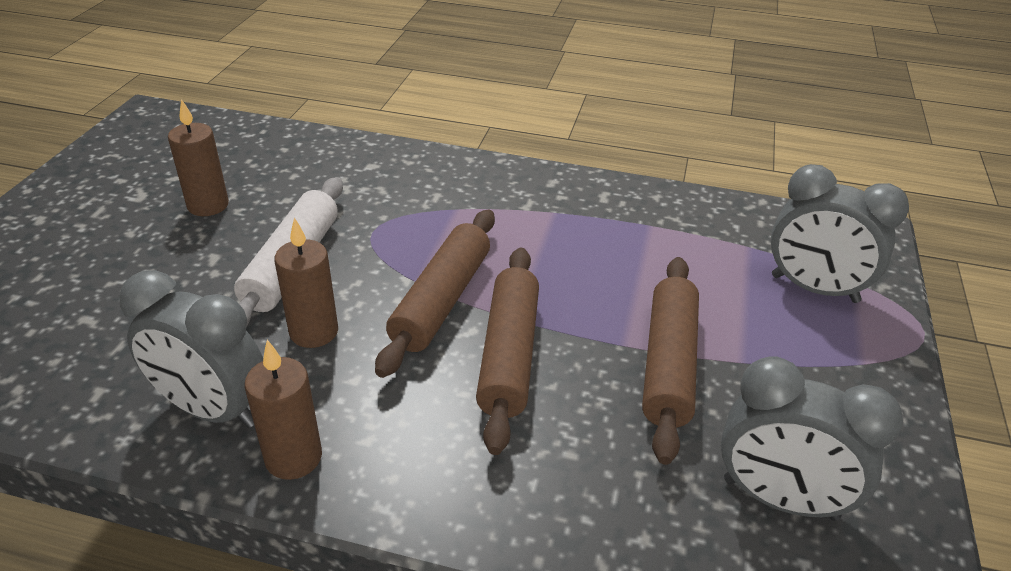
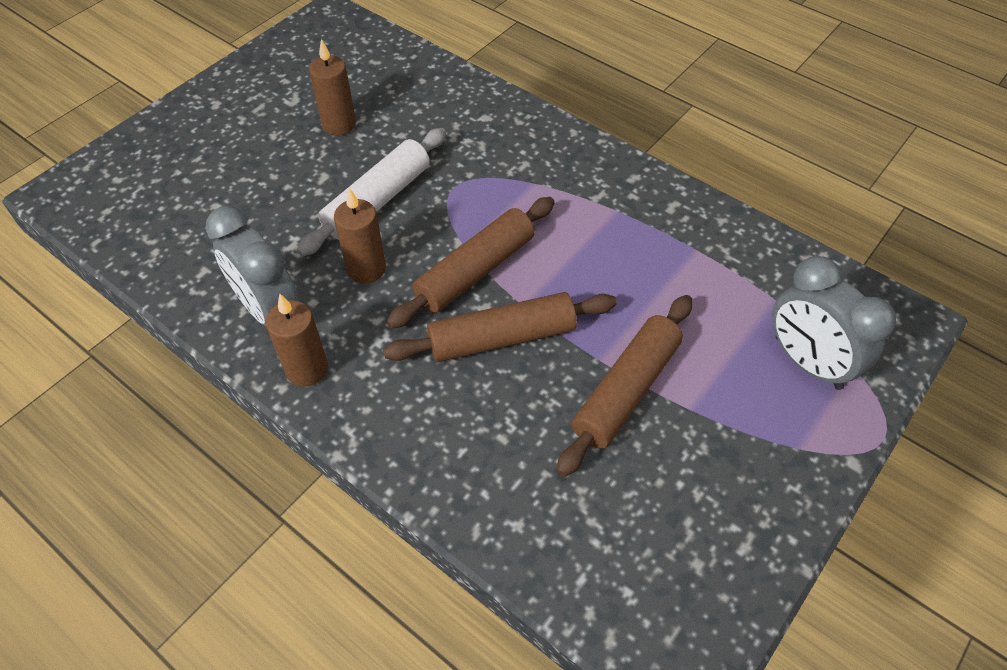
camera: 25 degrees right, 15 degrees up
(509, 355) = (502, 338): brown rolling pin -> brown rolling pin turned 45 degrees clockwise
(780, 499) = (642, 536): grey clock -> none

